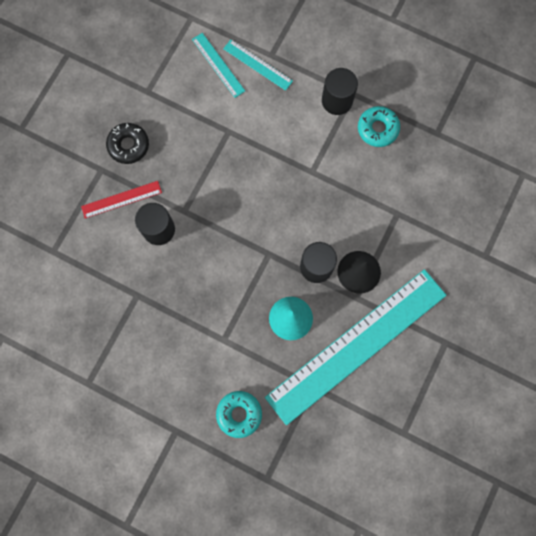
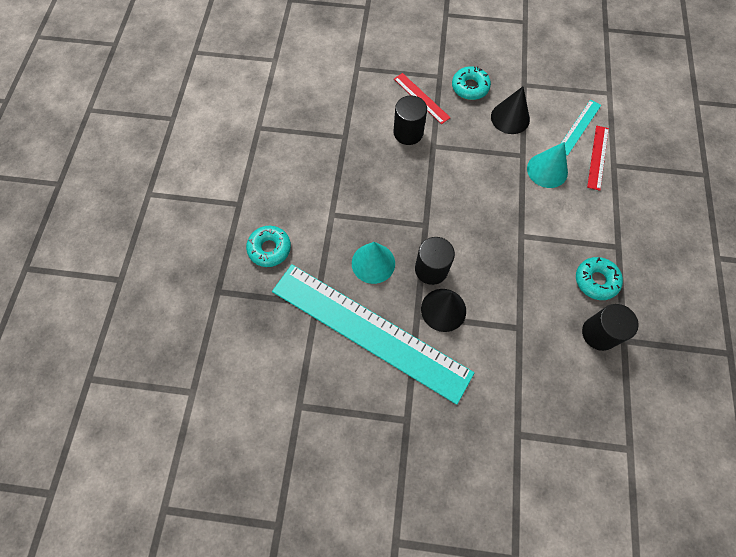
camera: 70 degrees right, 10 degrees down
(128, 145) = (470, 87): black donut -> turquoise donut
(181, 123) = (510, 118): none -> black cone
(253, 116) = (547, 170): none -> turquoise cone
(258, 65) = (598, 157): turquoise ruler -> red ruler
(337, 101) = (603, 234): black cylinder -> black cylinder (599, 333)

